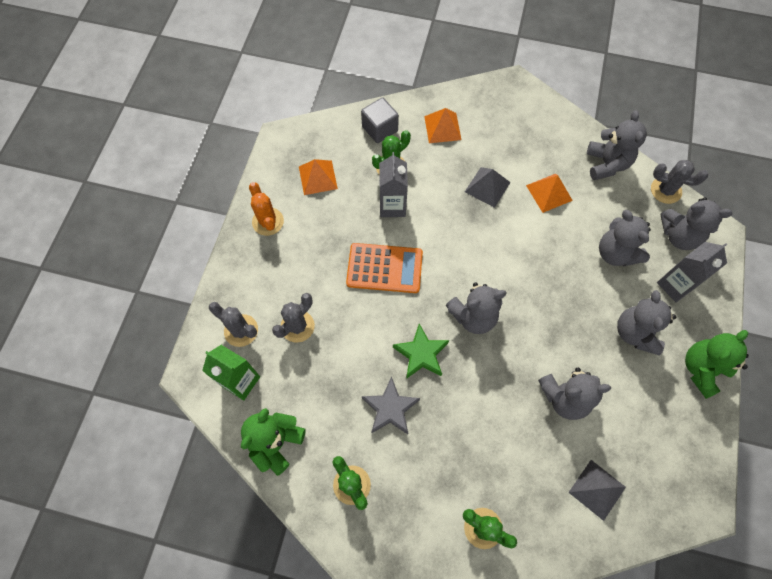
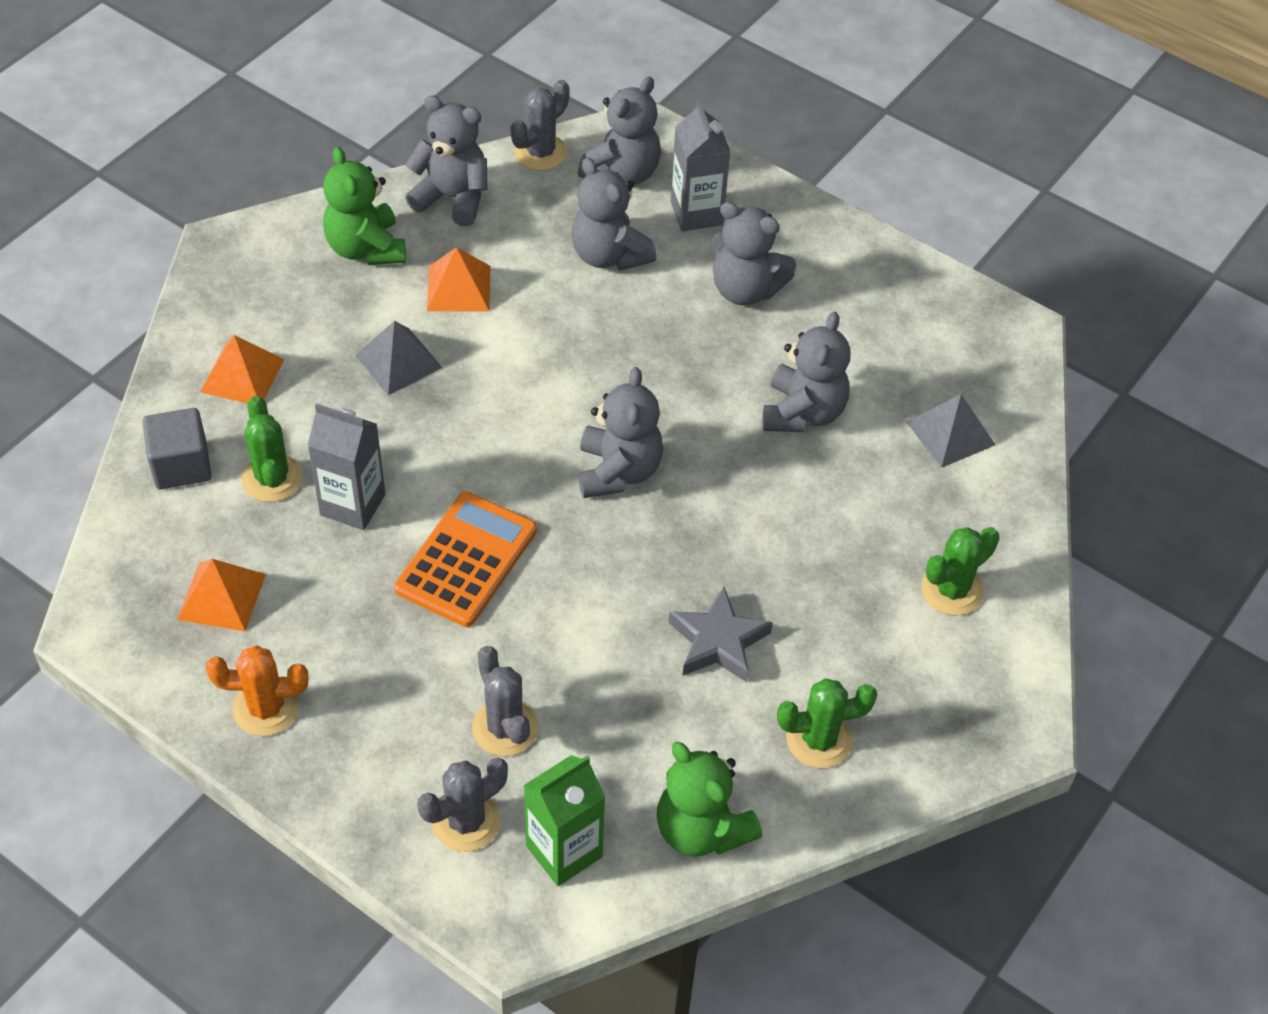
camera: 70 degrees left, 15 degrees down
(421, 354) = (647, 565): green star -> none
(615, 253) = (609, 255): grey teddy bear -> grey teddy bear turned 60 degrees clockwise
(701, 369) = (834, 244): green teddy bear -> green teddy bear (366, 248)

